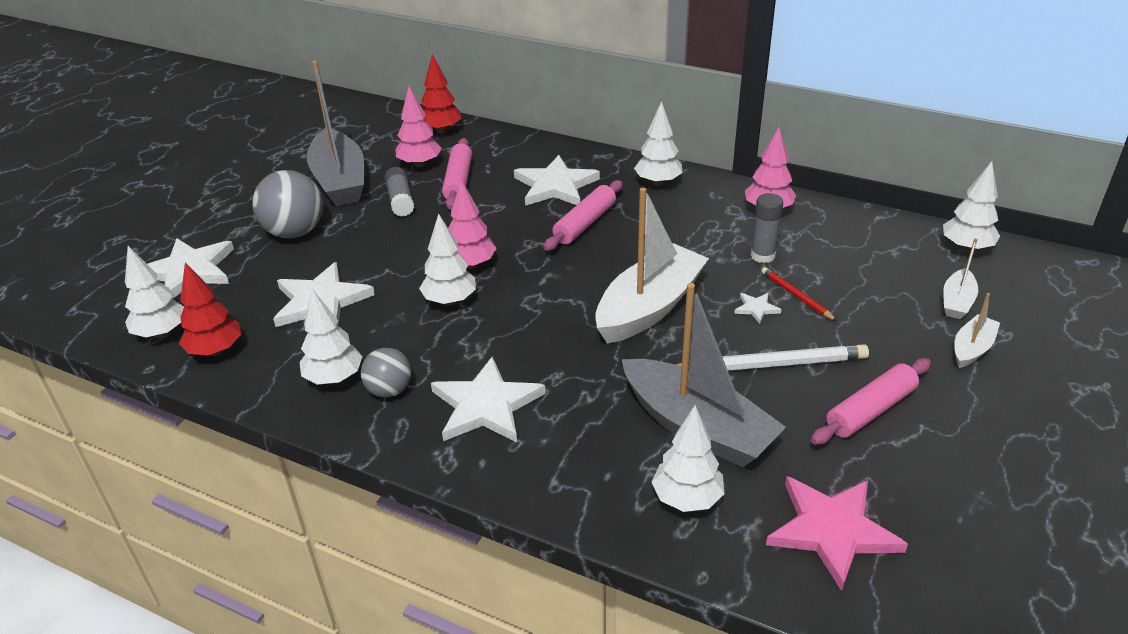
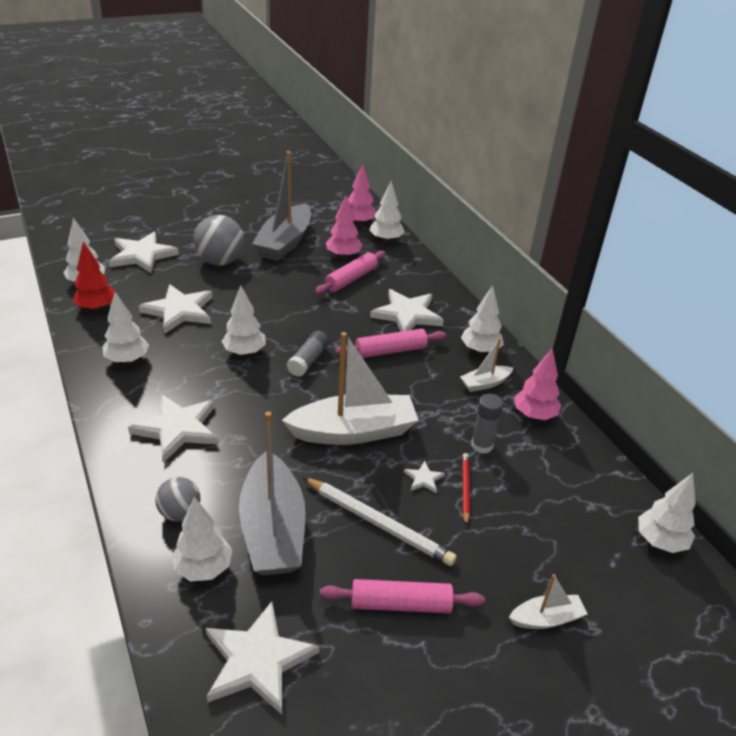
camera: 35 degrees right, 0 degrees up
(389, 390) = (143, 385): grey ball -> grey ball (180, 513)
(400, 200) = (301, 273): grey glue stick -> grey glue stick (308, 360)
(441, 130) = (386, 240): red tree -> white tree
(470, 264) = (286, 336): pink tree -> pink tree (359, 222)
(832, 530) = (257, 660): pink star -> white star
(957, 302) = (587, 576): white boat -> white boat (485, 383)

